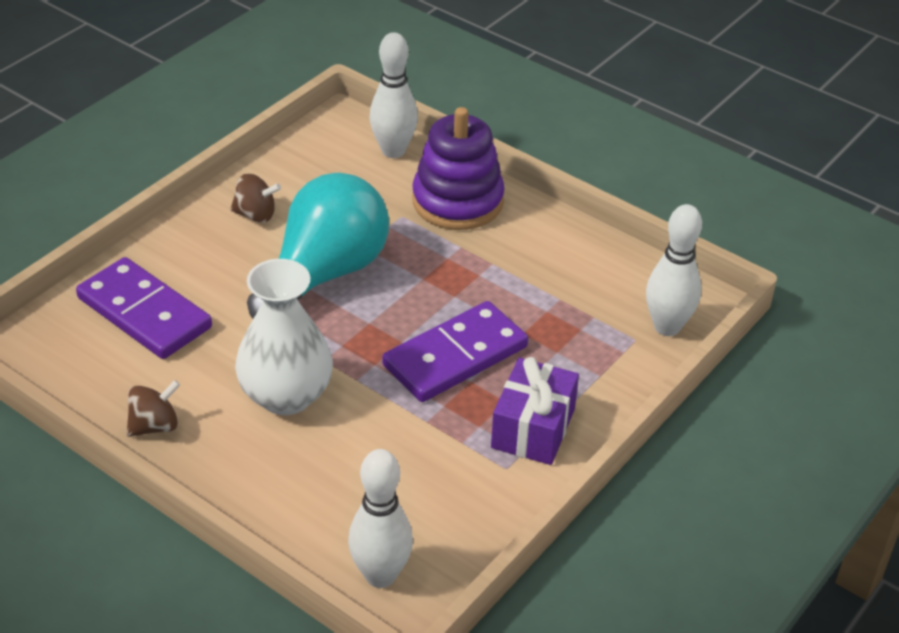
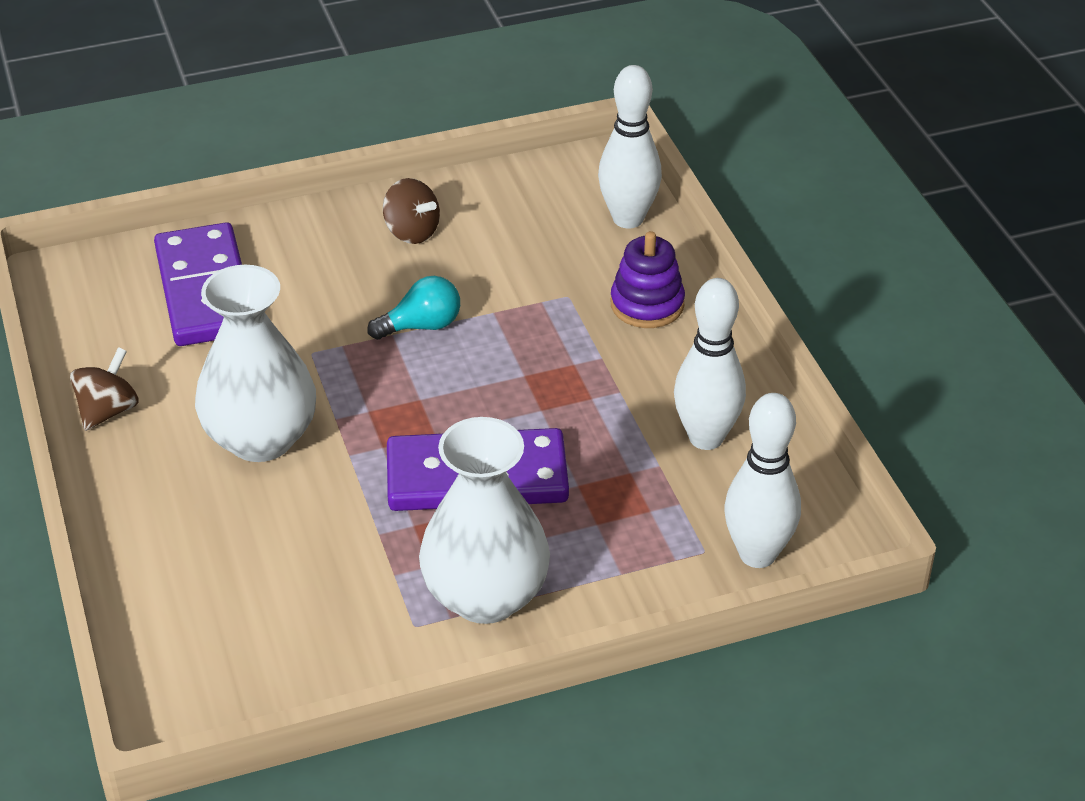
camera: 35 degrees right, 0 degrees up
(155, 426) = (108, 411): brown spinning top -> brown spinning top turned 60 degrees counterclockwise
(324, 274) = (421, 326): turquoise light bulb -> turquoise light bulb, size x0.42
(380, 575) = (176, 672): white bowling pin -> white bowling pin (706, 438)
(457, 201) = (647, 304): purple stacking toy -> purple stacking toy, size x0.61
(533, 428) = (485, 596): purple gift -> white vase

